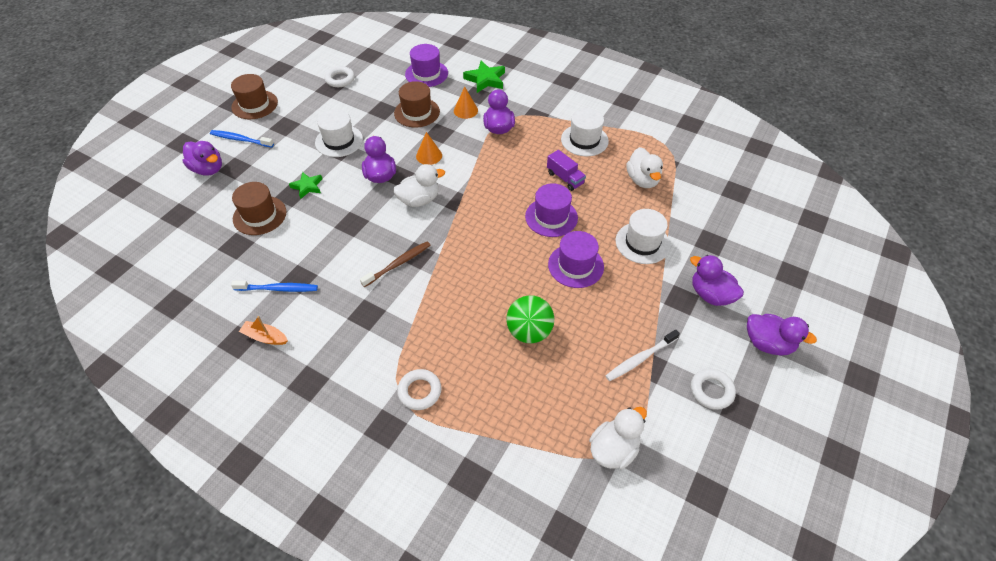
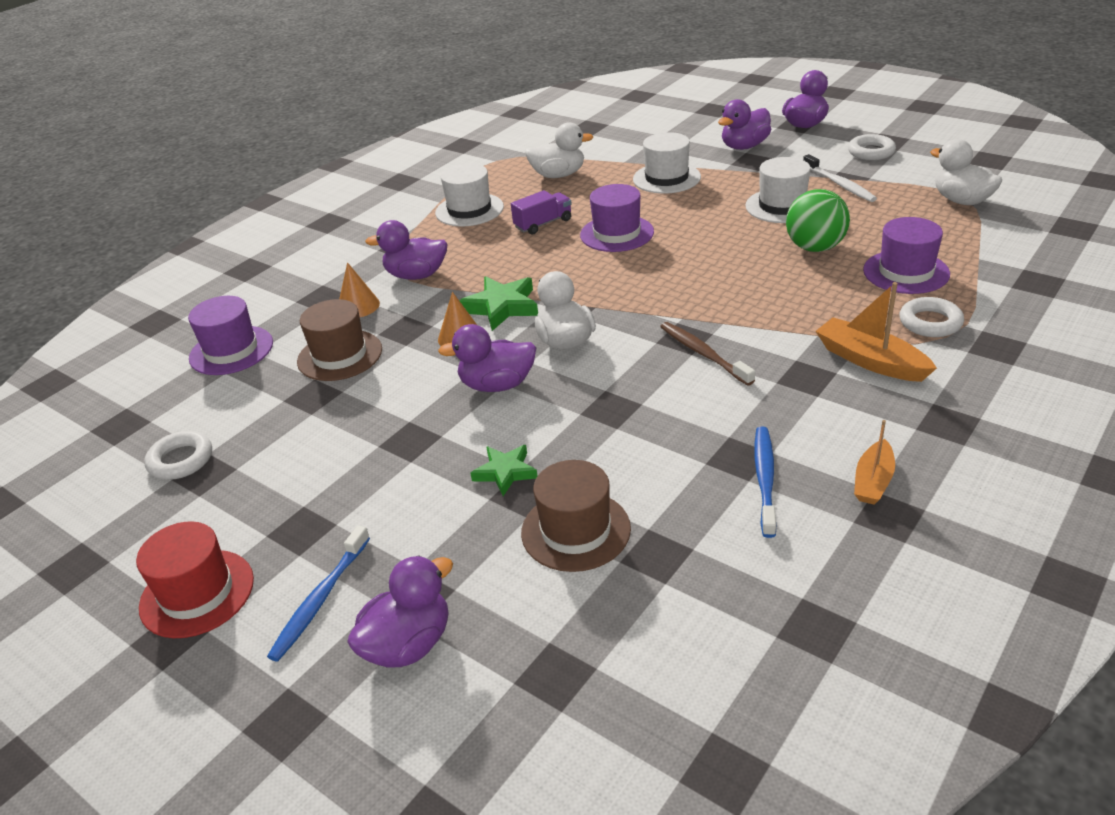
camera: 80 degrees left, 15 degrees down
(254, 105) = (197, 593): brown hat -> red hat
(339, 141) = (383, 443): white hat -> white hat (782, 206)
(378, 350) = (870, 361): none -> orange boat
(485, 80) = (286, 289): green star -> green star (502, 307)
(576, 265) = (704, 218): purple hat -> purple hat (906, 272)

